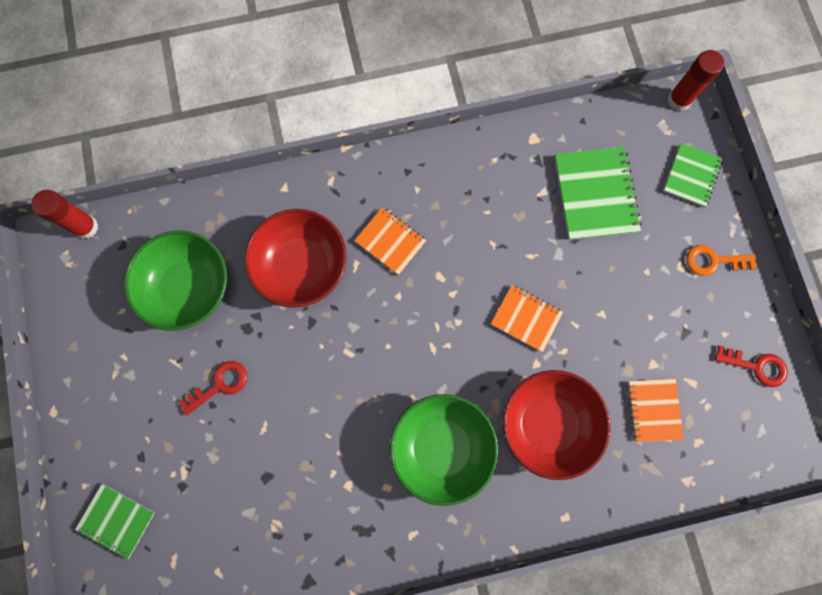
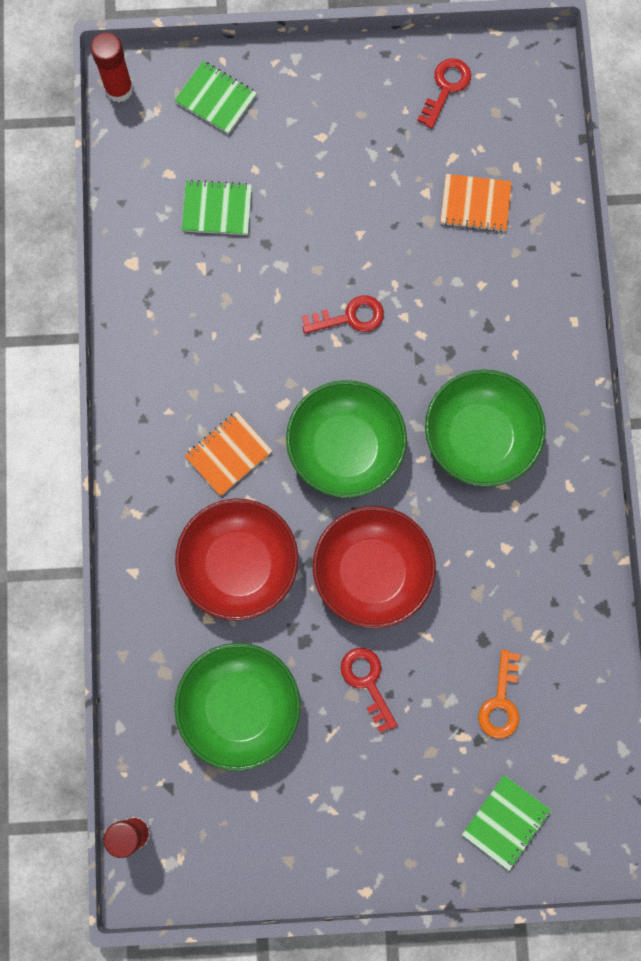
camera: 80 degrees left, 0 degrees up
(412, 334) = (345, 448): none -> green bowl
(526, 318) = (350, 317): orange notebook -> red key
(548, 424) = (472, 318): red bowl -> red bowl (372, 572)
(595, 194) = (217, 209): green notebook -> green notebook, size x0.62
(713, 261) = (321, 101): orange key -> orange key (501, 702)

